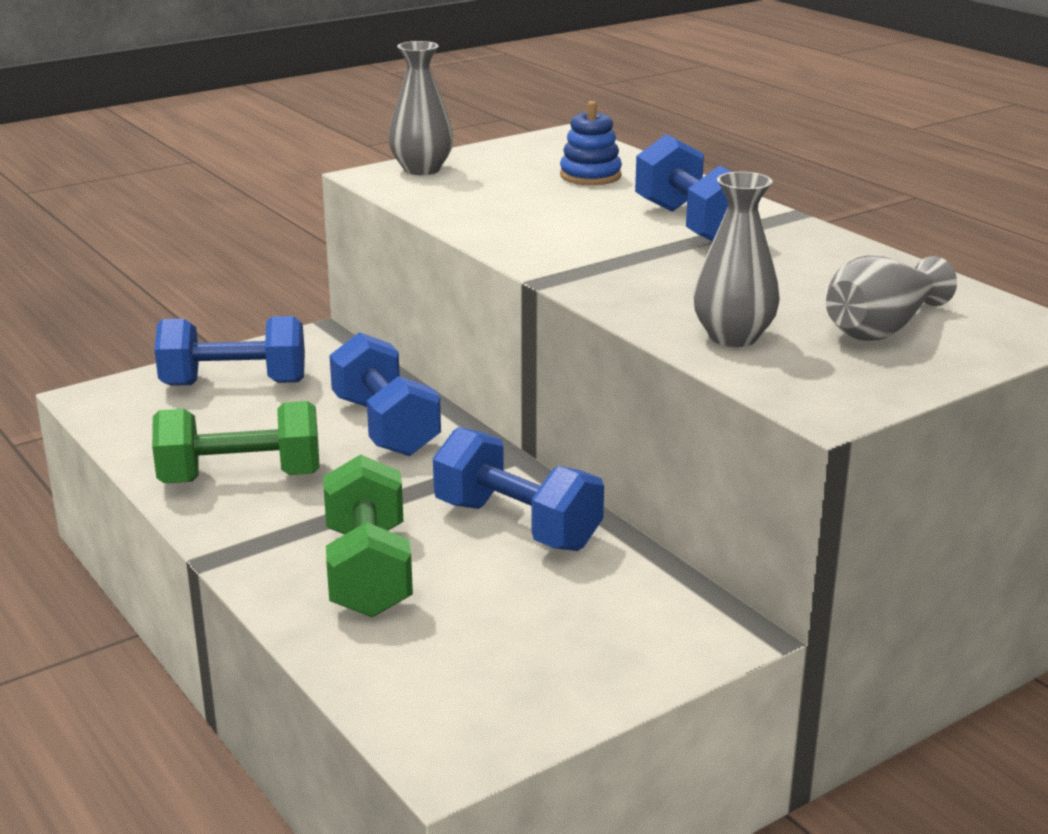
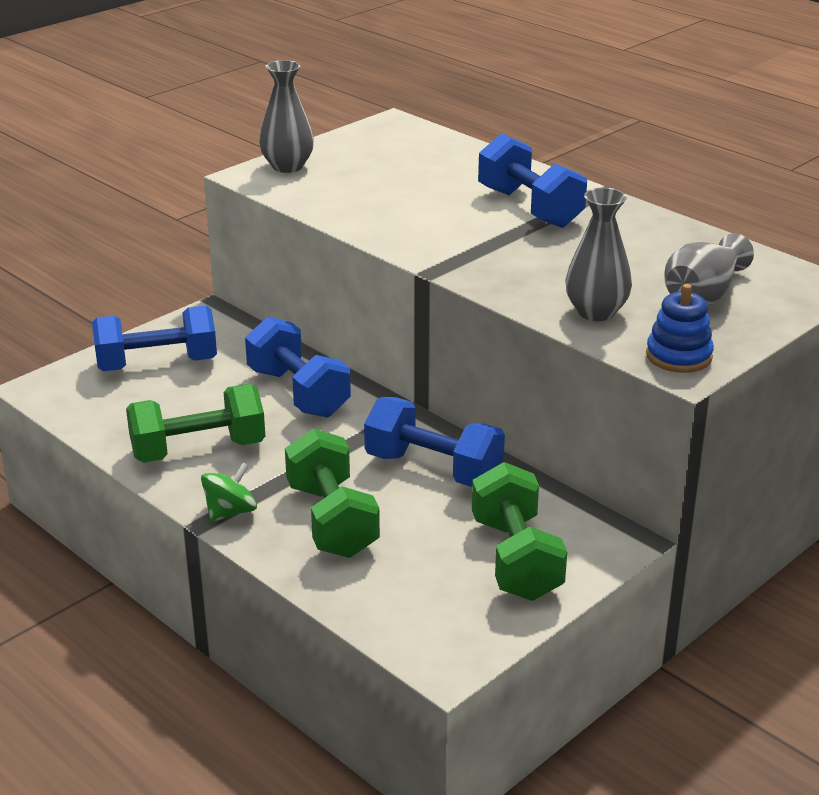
camera: 10 degrees left, 5 degrees up
(248, 550) = (230, 512): none -> green spinning top
(584, 641) = (516, 559): none -> green dumbbell
(590, 176) = (430, 163): blue stacking toy -> blue stacking toy (678, 356)

